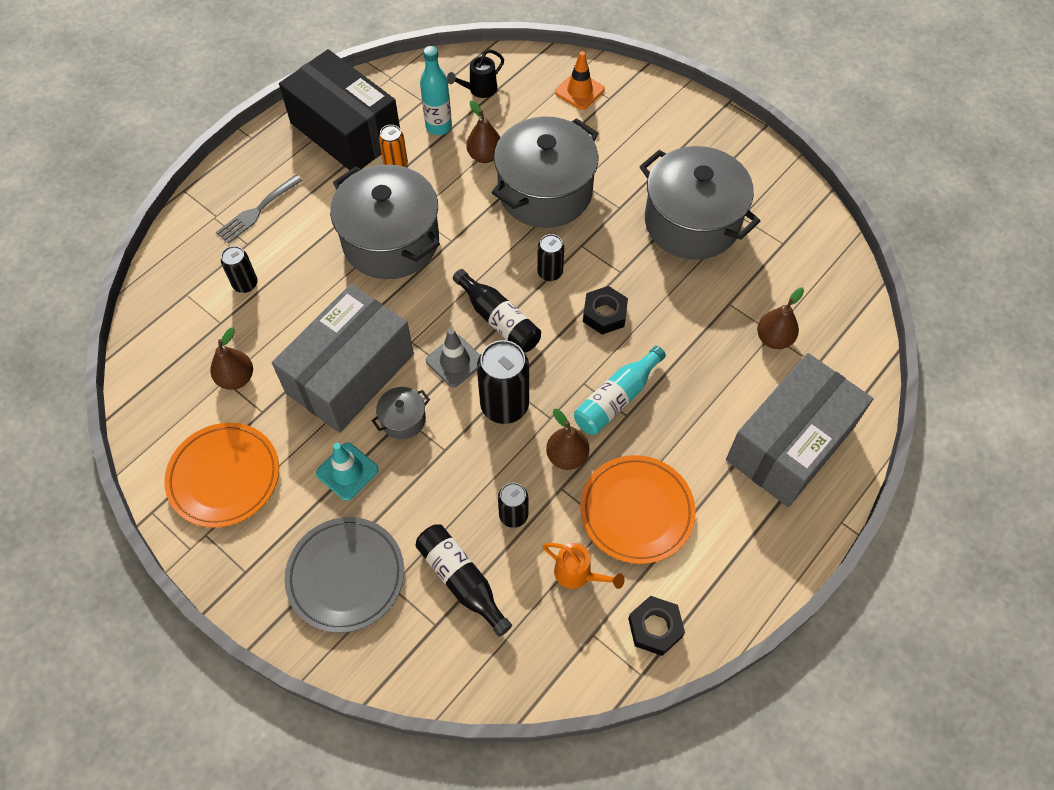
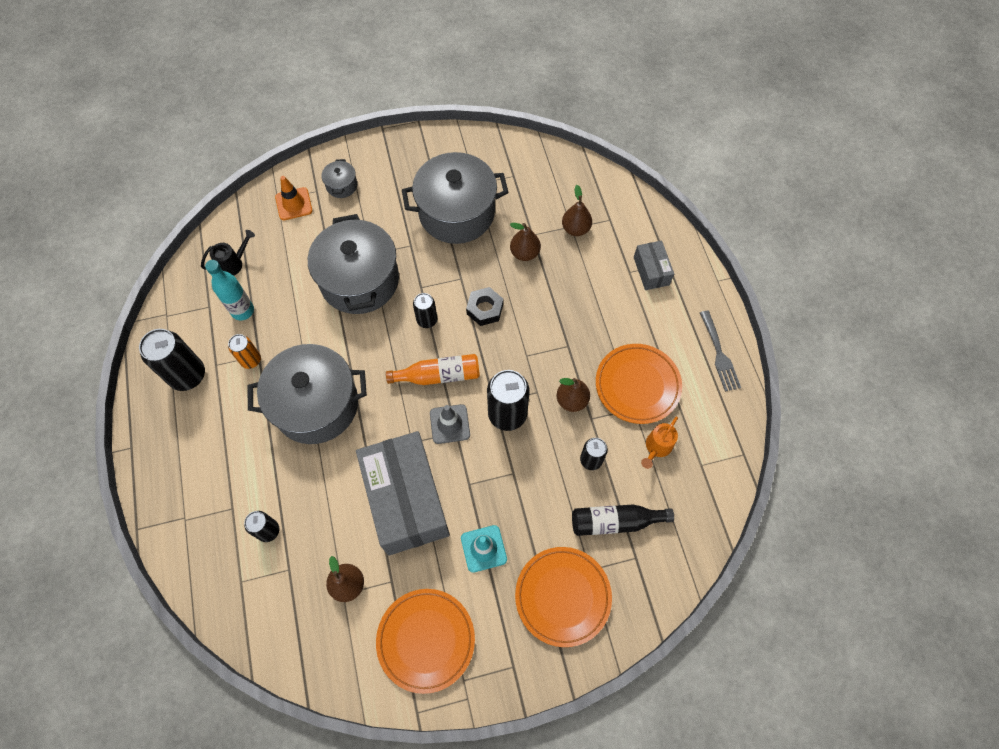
camera: 55 degrees left, 5 degrees up
(257, 211) = (207, 484): grey fork -> grey fork (719, 354)
(346, 131) = (188, 375): black box -> black can
(346, 576) = (562, 596): grey plate -> orange plate
(403, 419) = (470, 486): grey pot -> grey pot (341, 185)
(479, 90) = (233, 264): black watering can -> black watering can turned 120 degrees counterclockwise
(485, 156) = (296, 297): brown pear -> brown pear (524, 253)
(499, 320) = (439, 375): black bottle -> orange bottle
(577, 574) = (656, 447): orange watering can -> orange watering can turned 150 degrees clockwise
(616, 398) = (552, 344): turquoise bottle -> none
(655, 628) = (719, 426): black nut -> none
(790, 444) = (651, 271): grey box -> grey box, size x0.47

